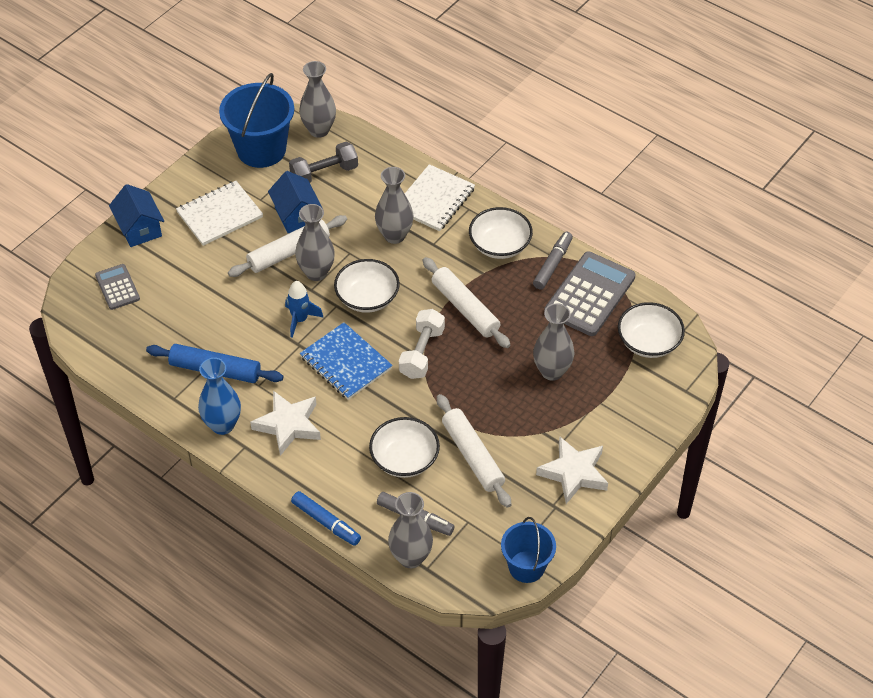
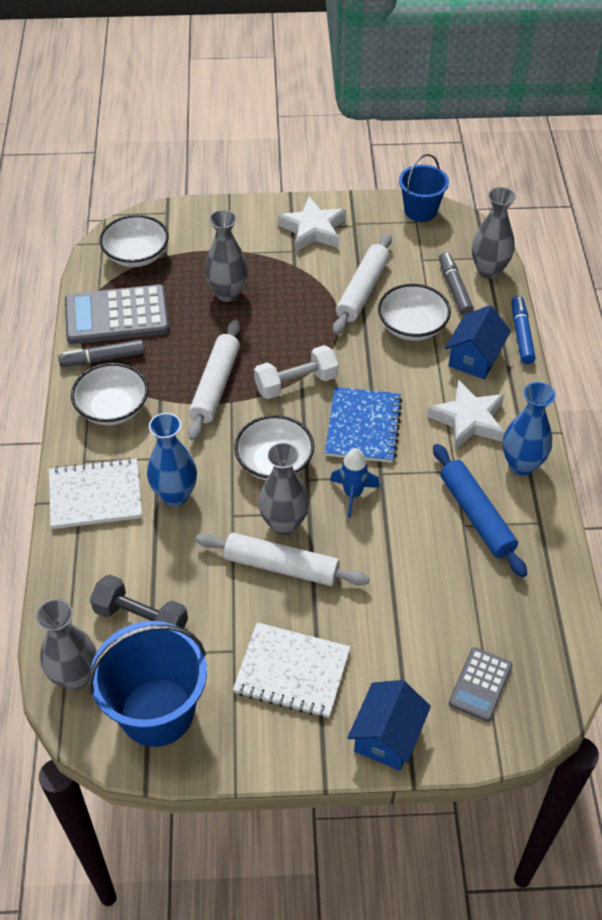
camera: 130 degrees left, 0 degrees up
(296, 215) = (225, 598): blue house -> blue house (474, 358)
(394, 235) = (175, 495): grey vase -> blue vase

